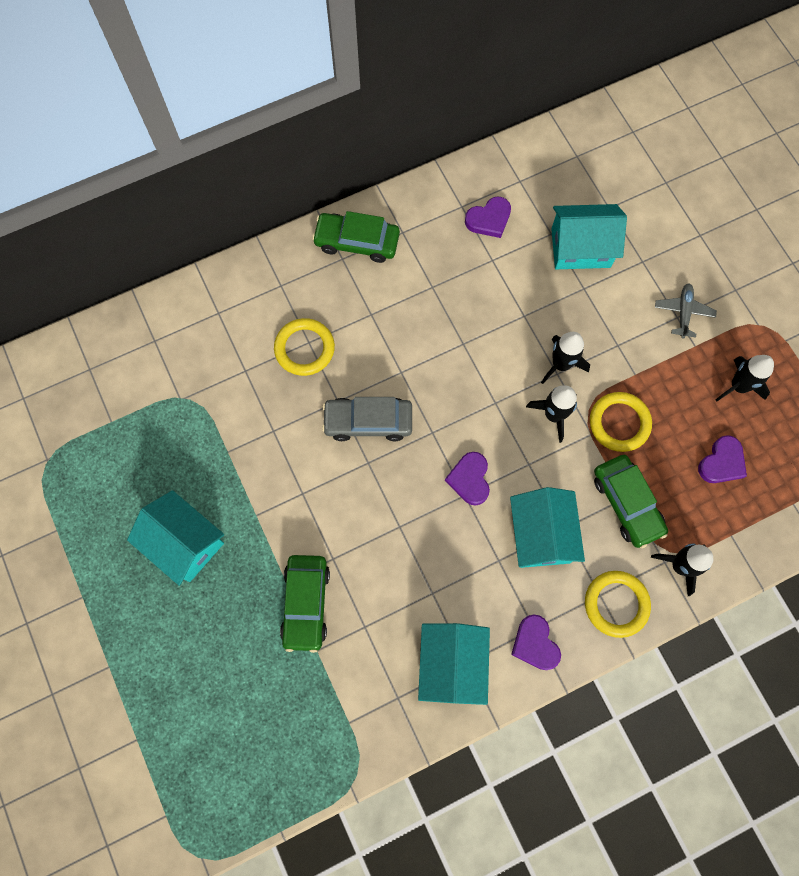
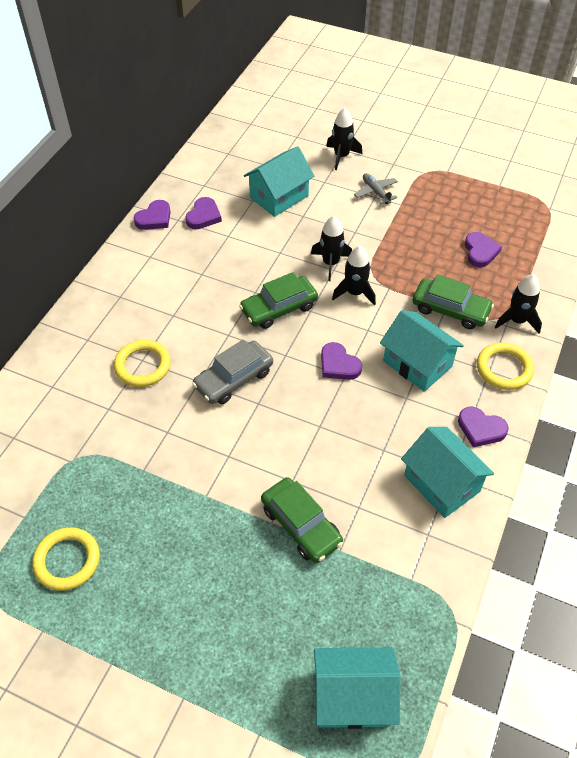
camera: 40 degrees left, 20 degrees down
(184, 543) = (165, 556): turquoise house -> turquoise house (352, 696)
(357, 242) = (121, 281): green car -> green car (279, 308)
(441, 189) = (154, 218): none -> purple heart
(619, 423) = (399, 271): yellow ring -> yellow ring (67, 560)
(738, 386) = (447, 208): black rocket -> black rocket (341, 156)

